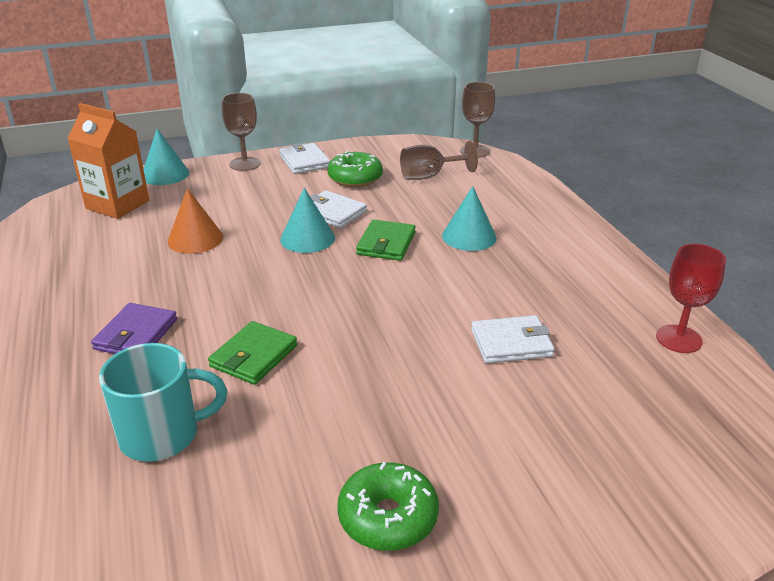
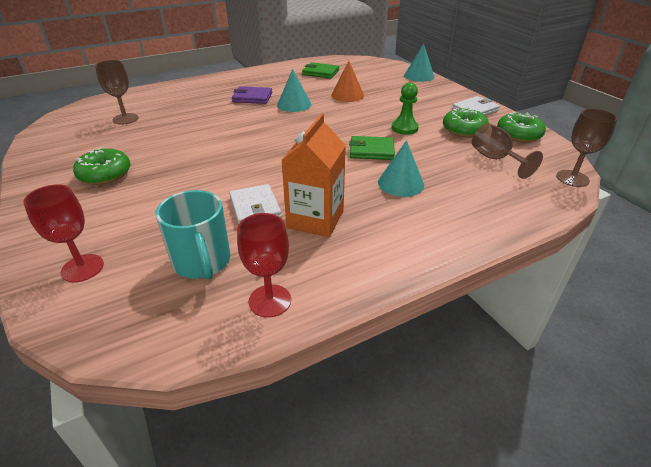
camera: 80 degrees right, 5 degrees up
(117, 204) = (374, 72): orange carton -> orange carton (315, 219)
(162, 435) = (177, 115): turquoise mug -> turquoise mug (202, 262)
(245, 164) = (452, 93): brown goblet -> brown goblet (125, 119)
(254, 356) = (236, 126): green wallet -> green wallet (320, 72)
(307, 238) = (364, 124): turquoise cone -> turquoise cone (294, 104)
(333, 212) = (404, 128): white wallet -> green pawn
(379, 153) = (518, 135): none -> green donut
(651, 500) = (82, 268): none -> red goblet

